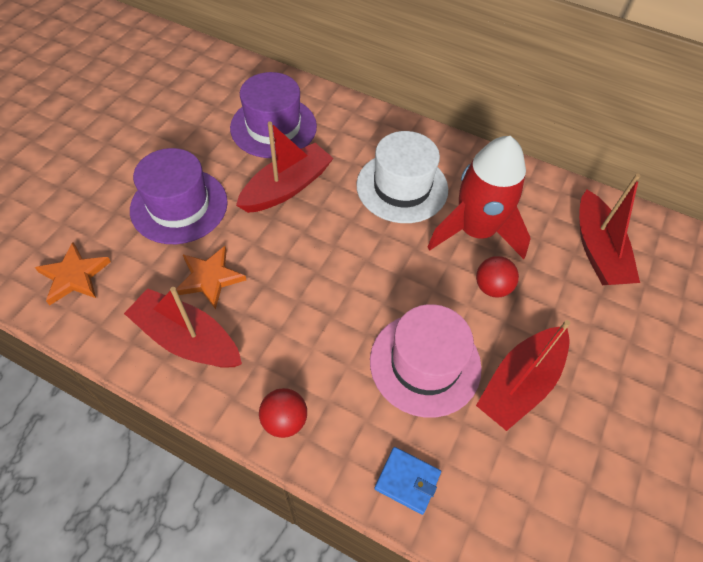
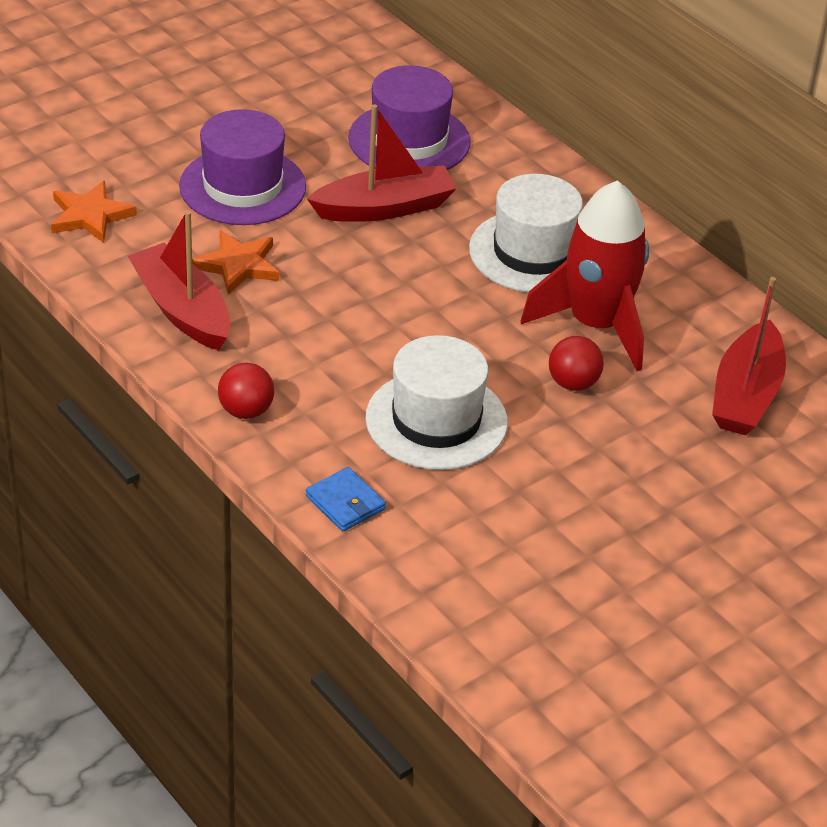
camera: 25 degrees right, 15 degrees down
(425, 363) = (436, 420): pink hat -> white hat
(520, 383) = (536, 475): red boat -> none

